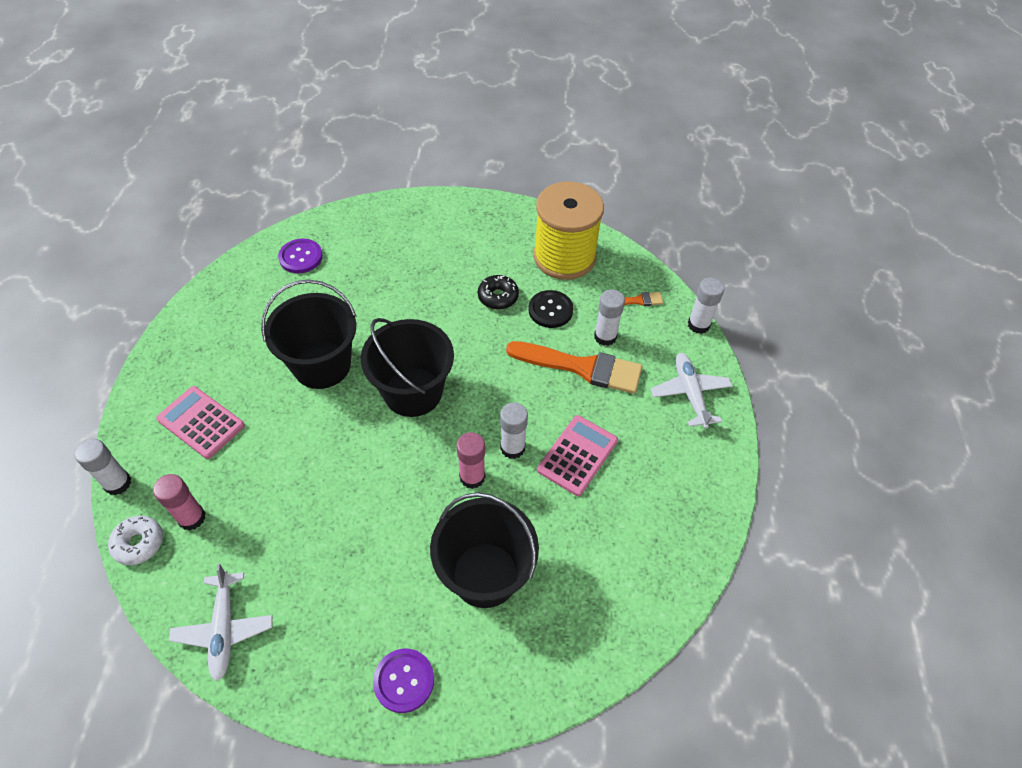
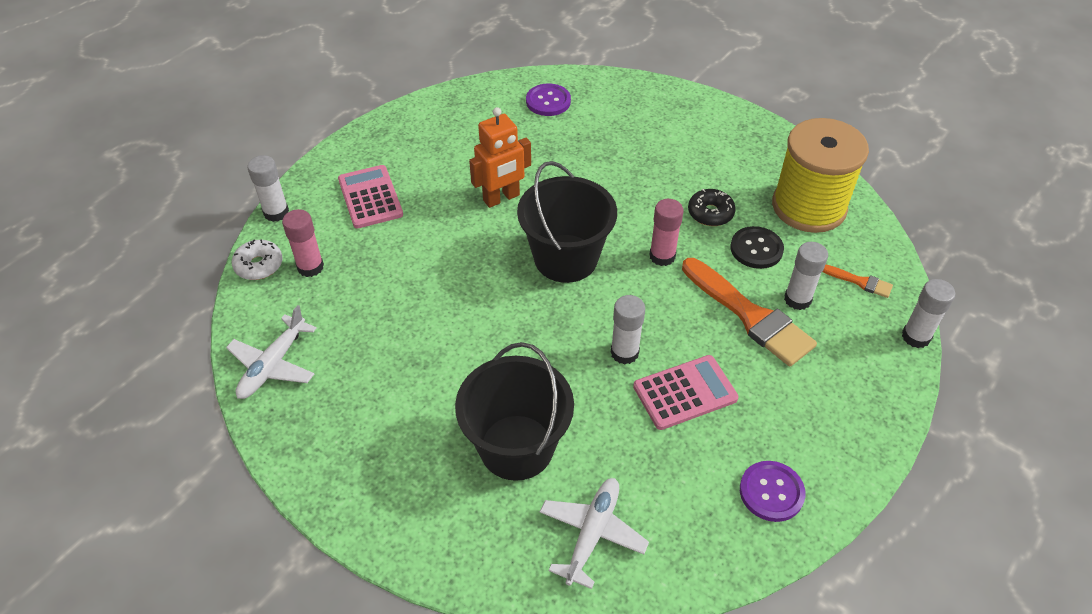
camera: 35 degrees right, 5 degrees down
(322, 365) = (501, 198): black bucket -> orange robot
(404, 681) = (381, 491): purple button -> purple button (771, 492)
(472, 477) = (567, 358): pink glue stick -> pink glue stick (662, 256)
(690, 393) = (854, 397): white plane -> white plane (592, 534)

